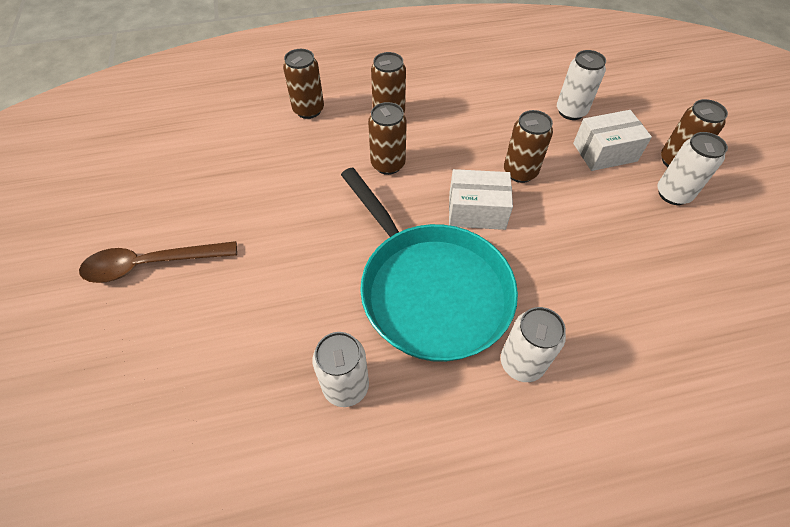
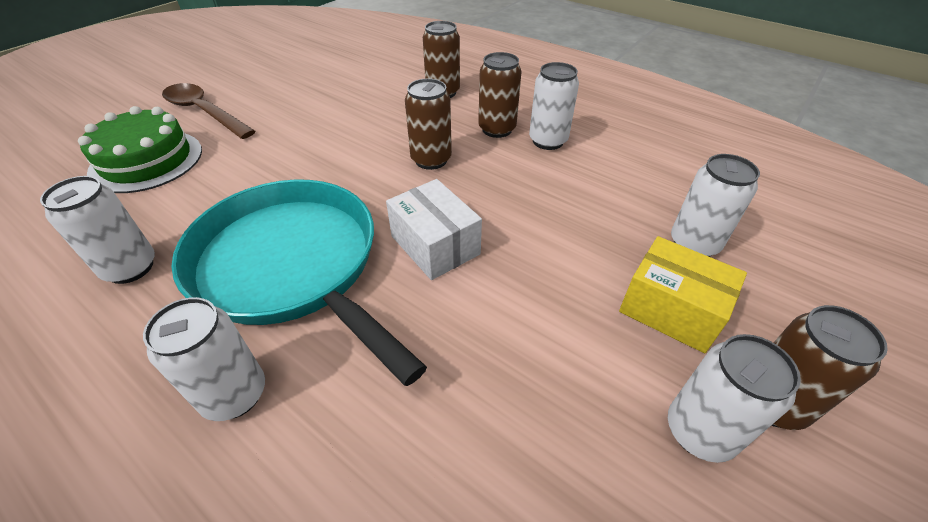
camera: 50 degrees right, 10 degrees down
(192, 334) = (146, 161): none -> green cake
(428, 100) = (548, 141): none -> white can
(430, 290) = (291, 265): turquoise pan -> turquoise pan turned 120 degrees clockwise
(520, 172) = (533, 250): brown can -> none
(604, 152) = (671, 309): white box -> yellow box

